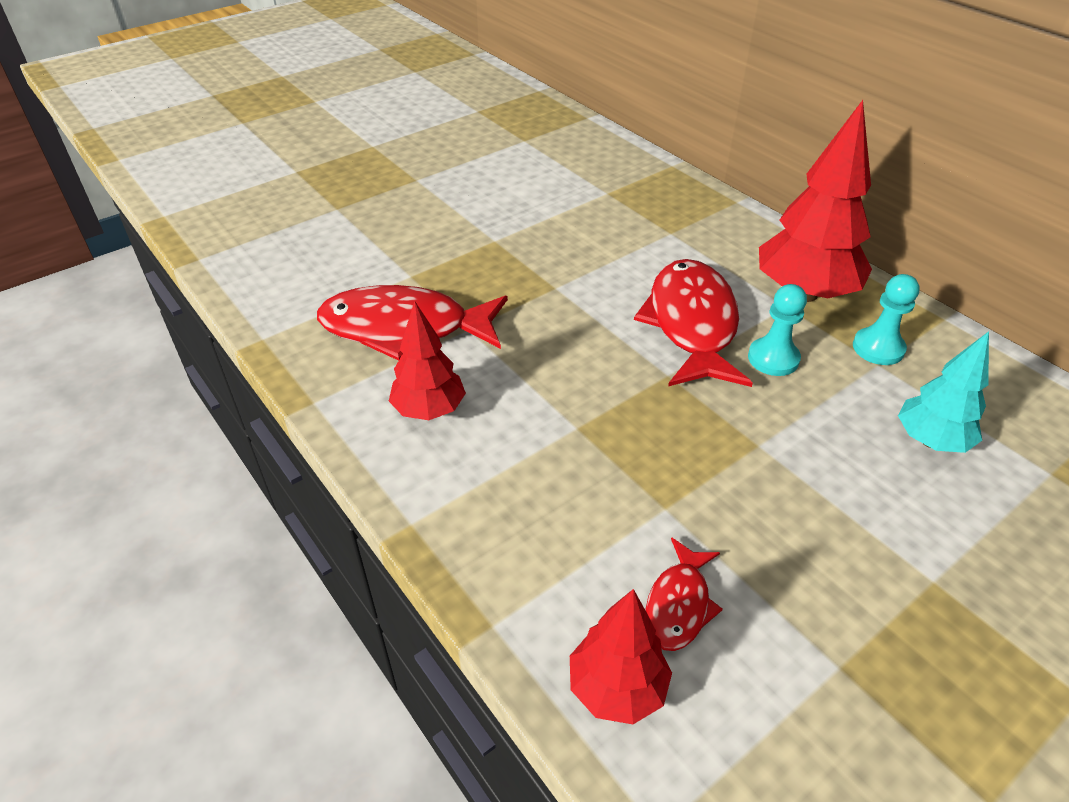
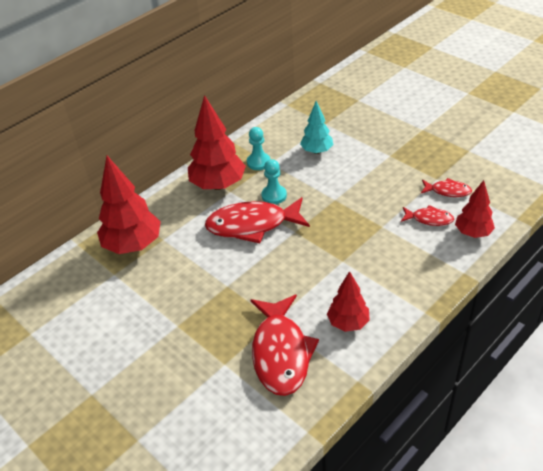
camera: 95 degrees left, 0 degrees up
(661, 207) = (133, 245): none -> red tree
(786, 679) = (448, 191): none -> red fish

